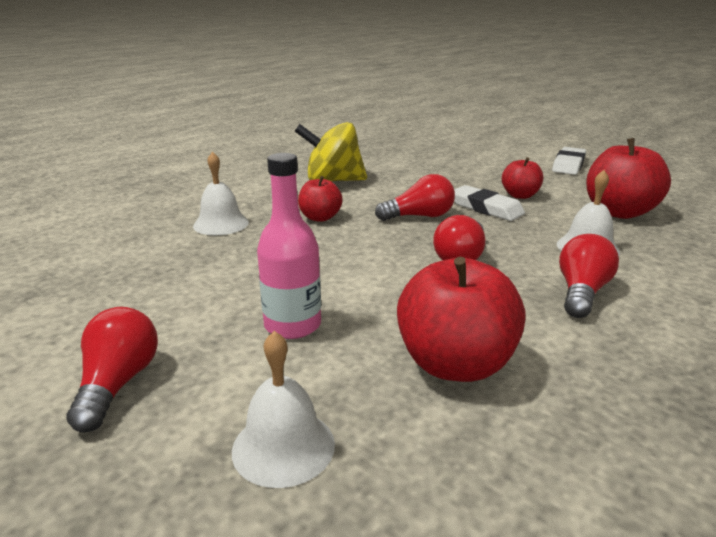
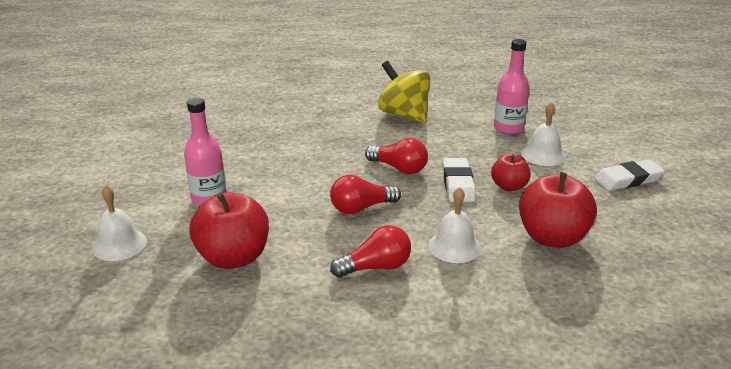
camera: 45 degrees right, 5 degrees up
(118, 384) = (114, 186): red light bulb -> none
(221, 224) = (283, 120): white bell -> white bell (543, 154)
(320, 218) = (340, 140): red apple -> none
(431, 163) = (508, 128): none -> pink bottle

